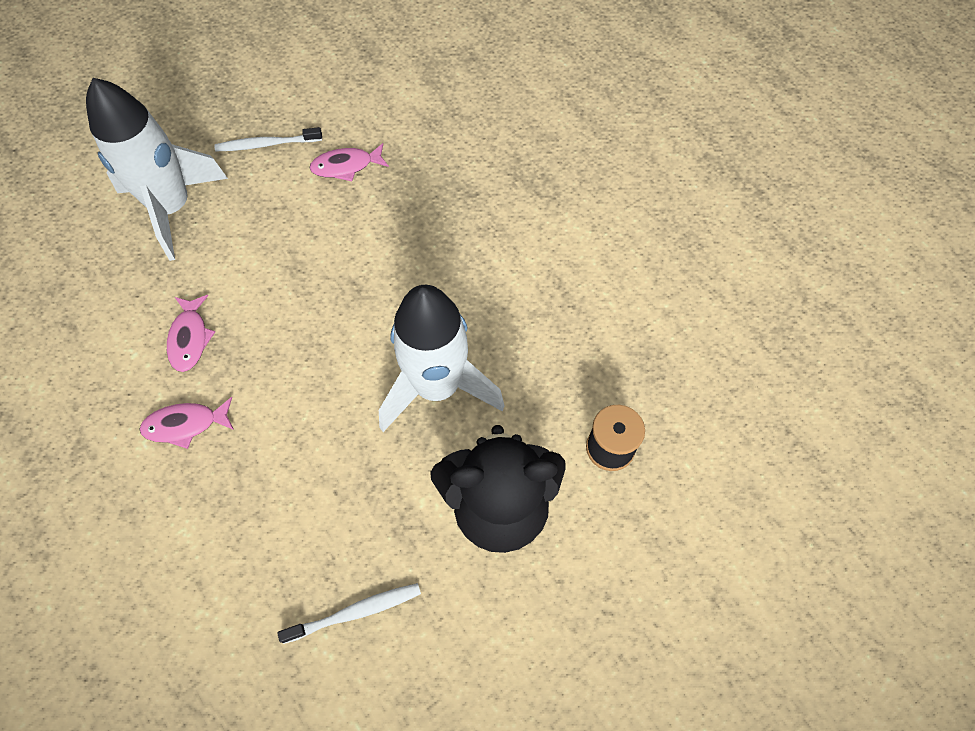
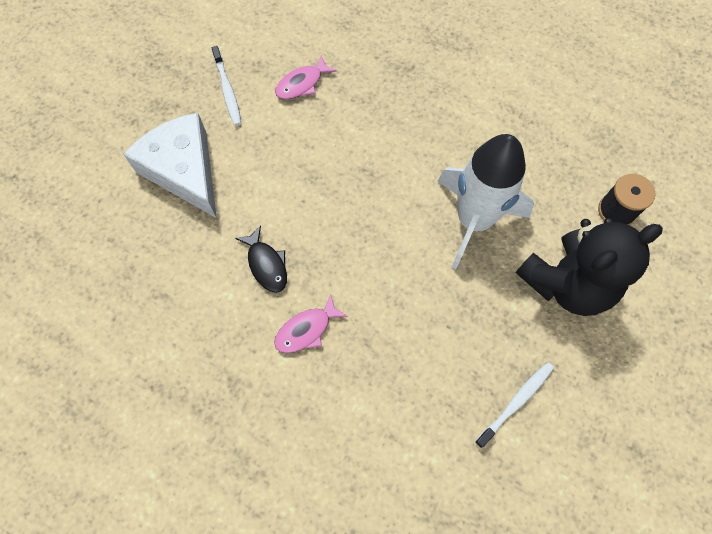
camera: 25 degrees left, 5 degrees up
(172, 208) = (184, 170): white rocket -> white cheese
(190, 338) = (266, 264): pink fish -> black fish
(267, 144) = (227, 90): white toothbrush -> white toothbrush turned 75 degrees counterclockwise

